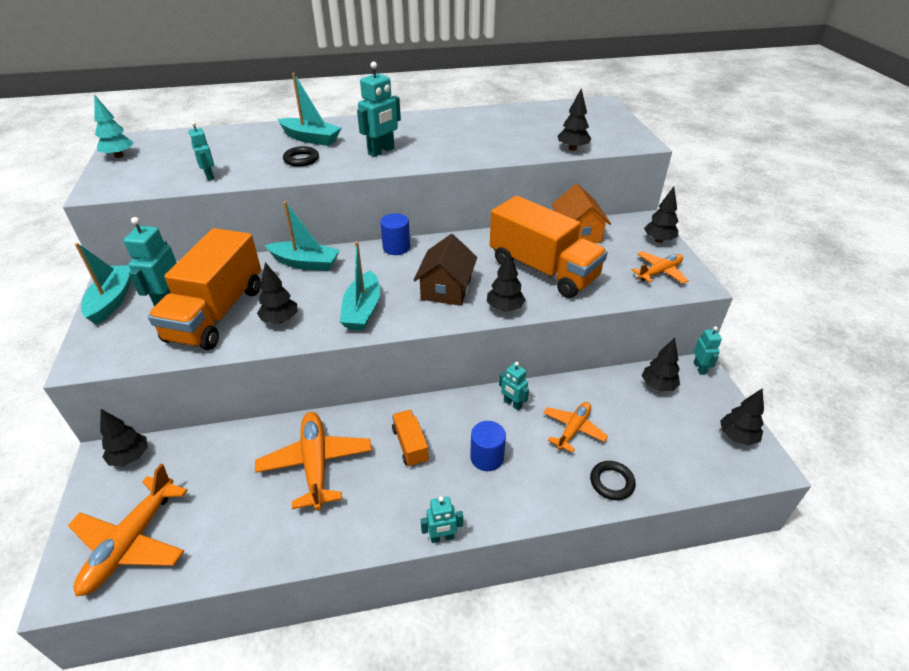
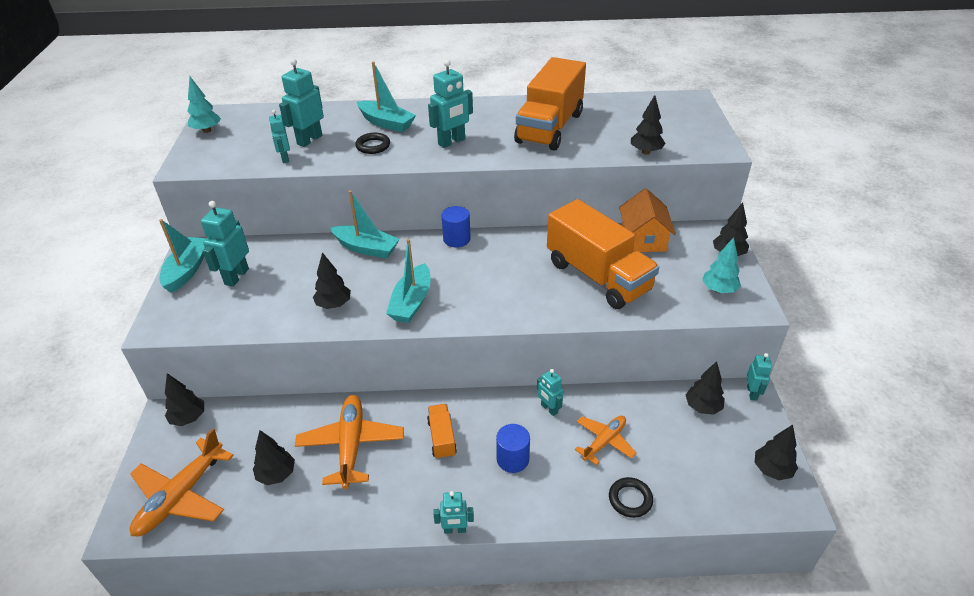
camera: 10 degrees right, 0 degrees up
(216, 313) = (277, 292): orange truck -> orange truck (549, 128)
(233, 158) = (309, 140): none -> turquoise robot
(446, 289) = (496, 287): brown house -> none
(505, 308) = (549, 314): black tree -> black tree (277, 474)
(659, 272) = (718, 290): orange plane -> turquoise tree

